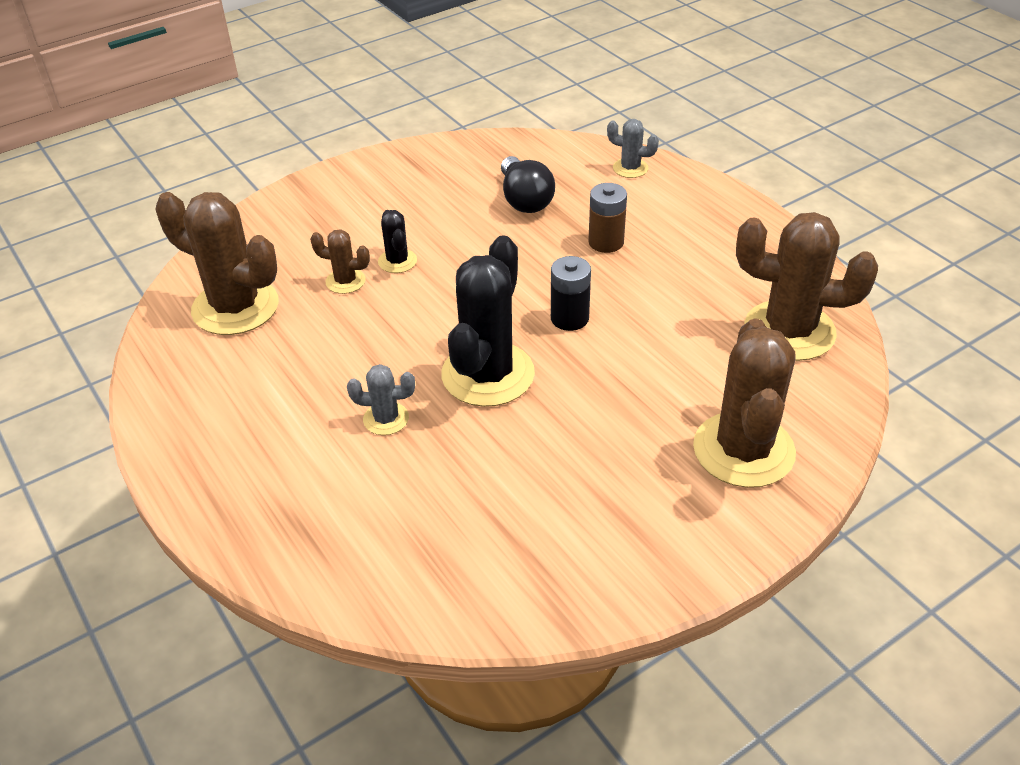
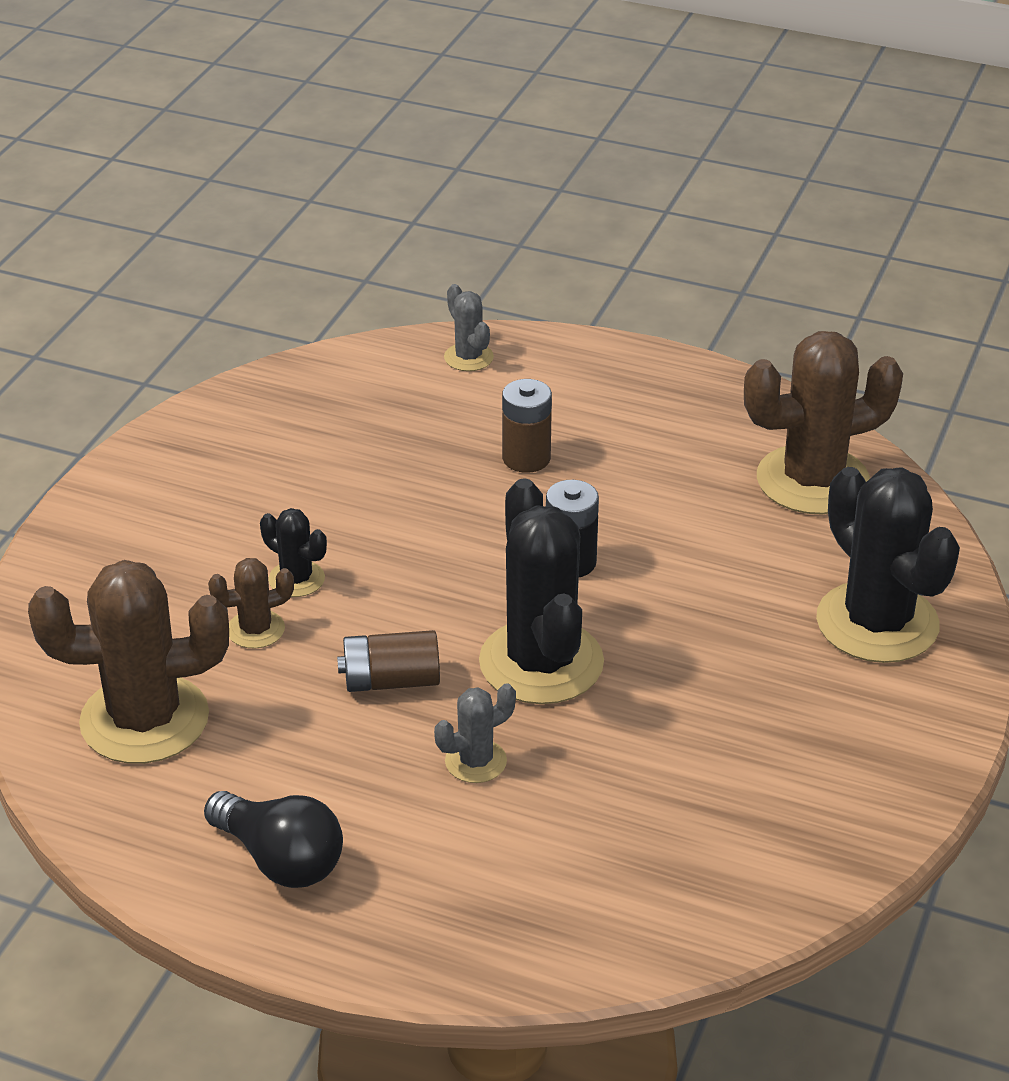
camera: 35 degrees left, 5 degrees down
(388, 345) = (391, 681): none -> brown battery
(524, 200) = (378, 443): black light bulb -> black light bulb (280, 859)
(630, 168) = (468, 357): grey cactus -> grey cactus turned 75 degrees clockwise
(743, 450) = (877, 623): brown cactus -> black cactus

